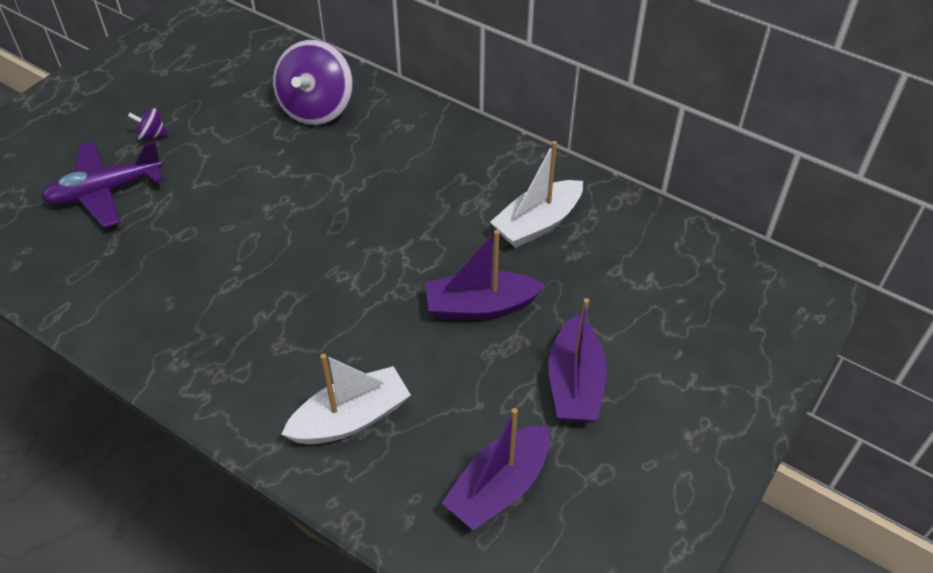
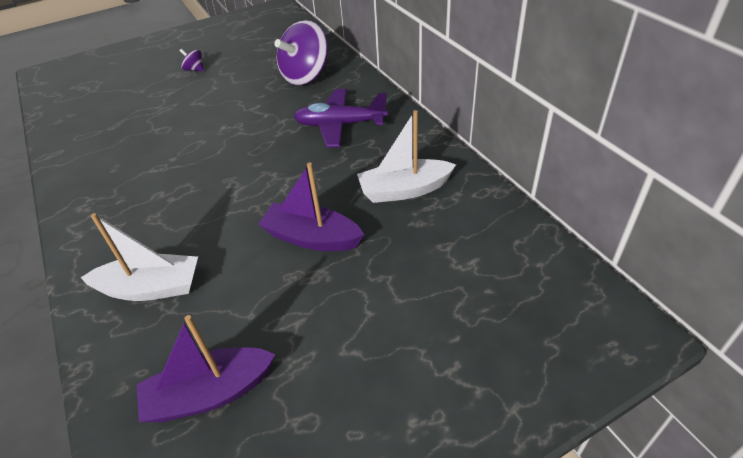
camera: 30 degrees right, 5 degrees down
(105, 191) = (141, 94): purple plane -> purple plane (340, 125)
(575, 383) = (341, 328): purple boat -> none

